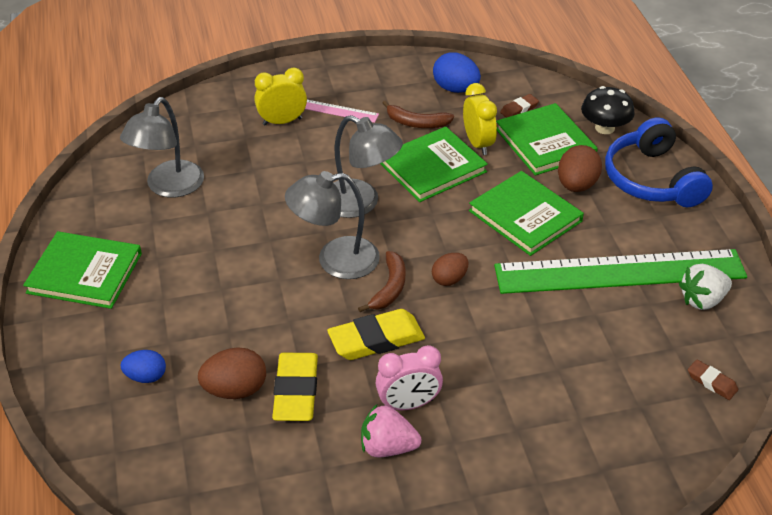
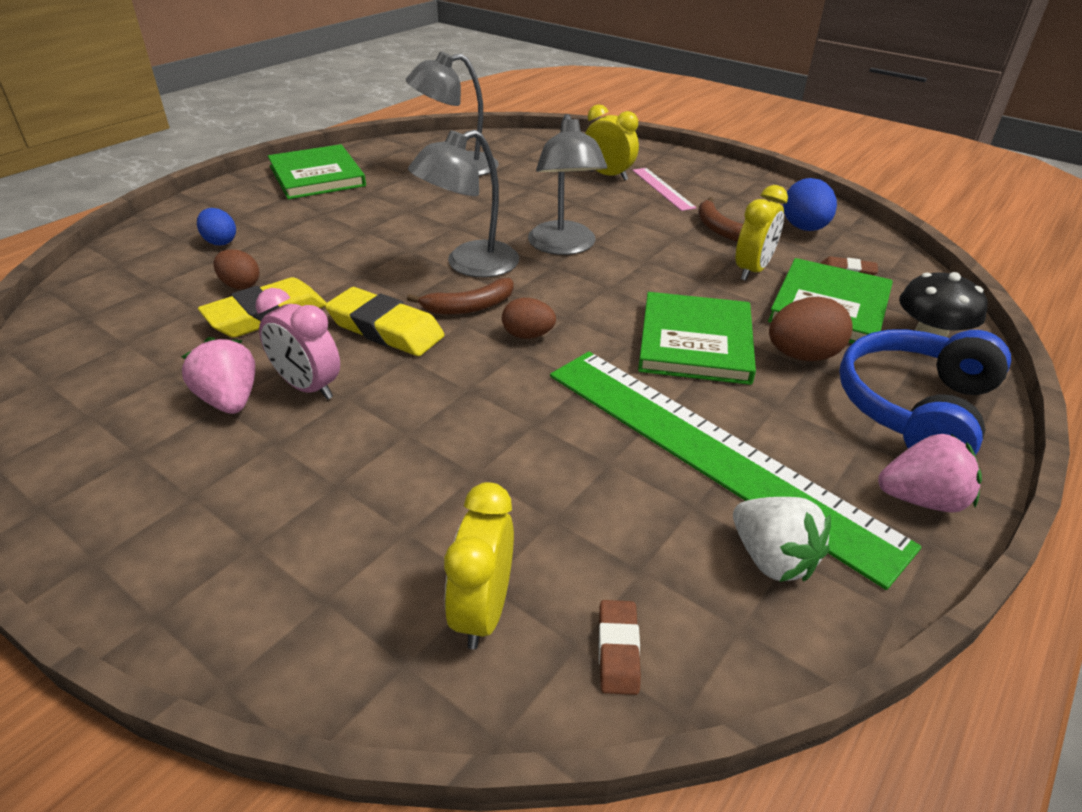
camera: 50 degrees right, 5 degrees down
(235, 390) = (240, 285): brown egg -> brown egg, size x0.66
(335, 260) = (469, 265): grey lamp -> grey lamp turned 75 degrees counterclockwise
(432, 167) = (674, 261): green book -> none
(655, 415) = (483, 611): none -> yellow clock
(702, 300) = (772, 559): white strawberry -> white strawberry turned 150 degrees counterclockwise
(709, 227) = (921, 499): none -> pink strawberry

